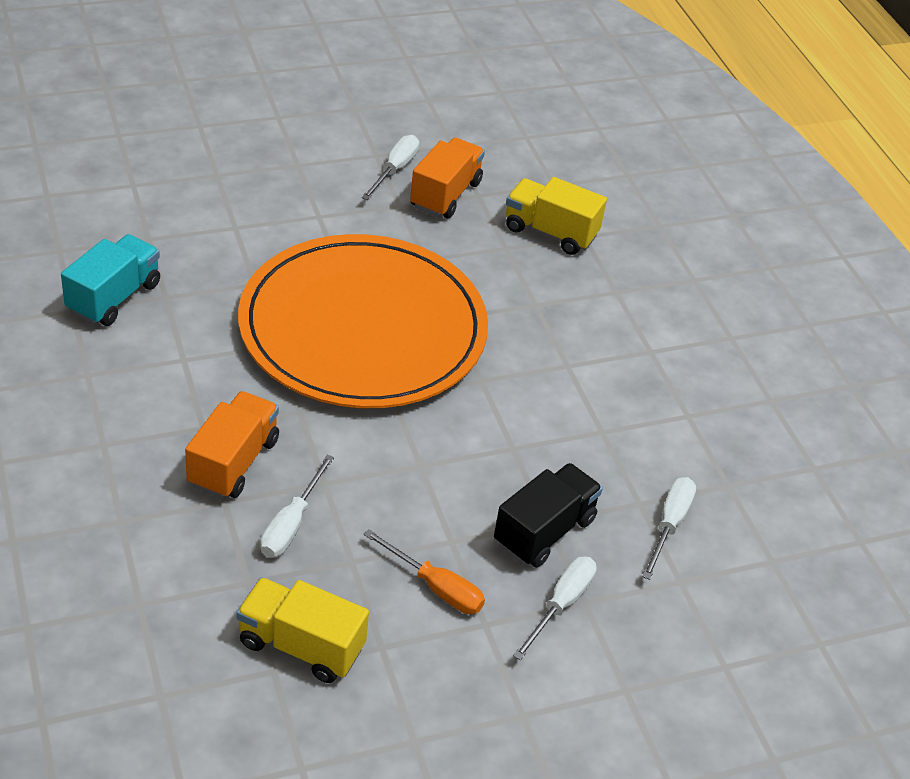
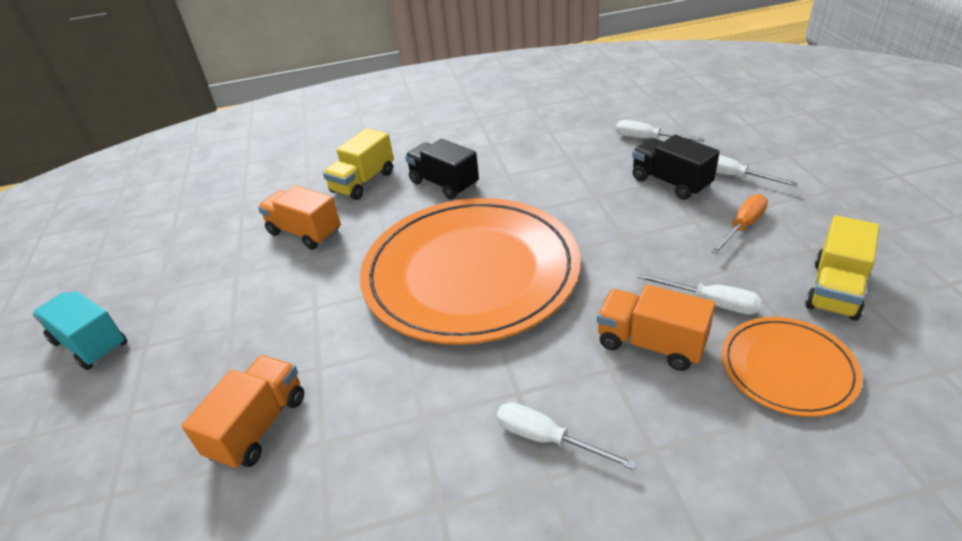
camera: 75 degrees left, 5 degrees down
(114, 297) = (421, 465): turquoise truck -> turquoise truck (90, 344)
(172, 200) = (258, 426): none -> orange truck
(184, 565) = (787, 368): none -> orange plate
(395, 170) = (262, 262): white screwdriver -> white screwdriver (547, 439)
(544, 304) = (444, 184): none -> black truck

